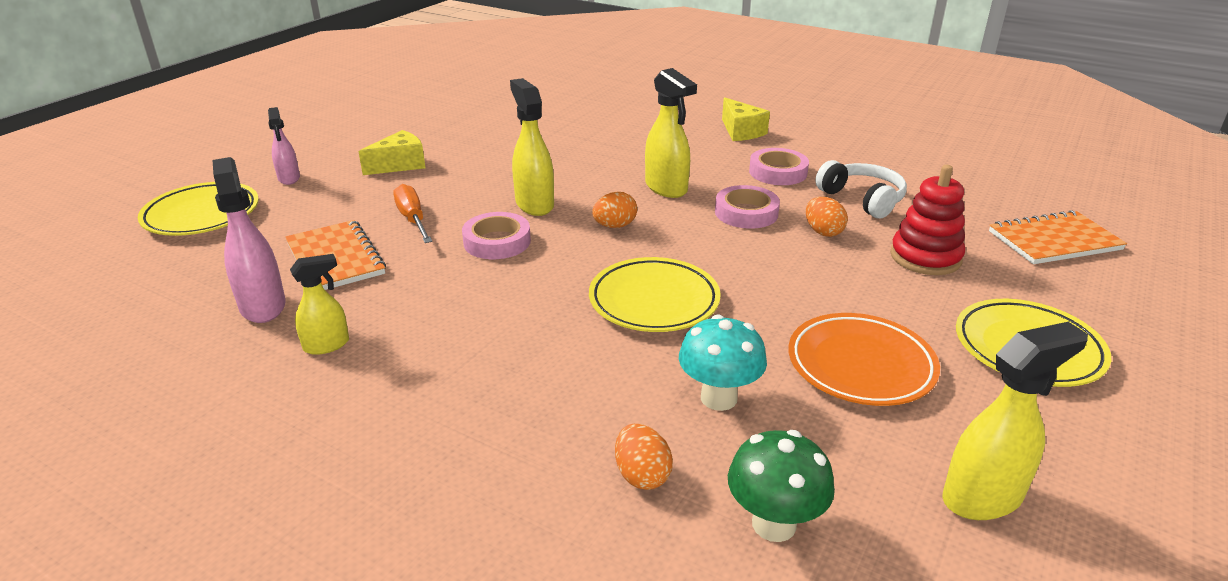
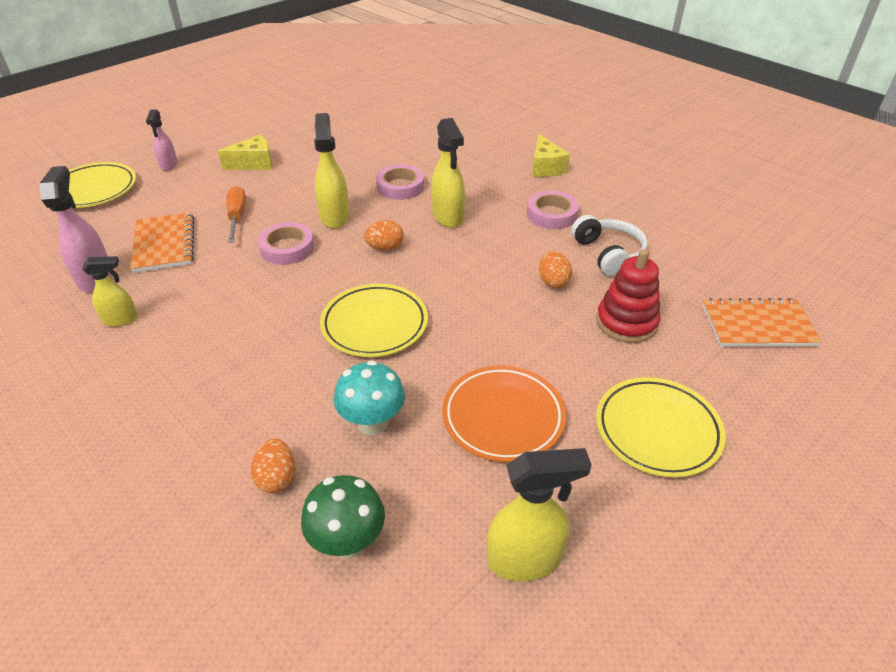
camera: 15 degrees right, 10 degrees up
(746, 213) = (499, 252): pink tape -> pink tape (400, 187)

